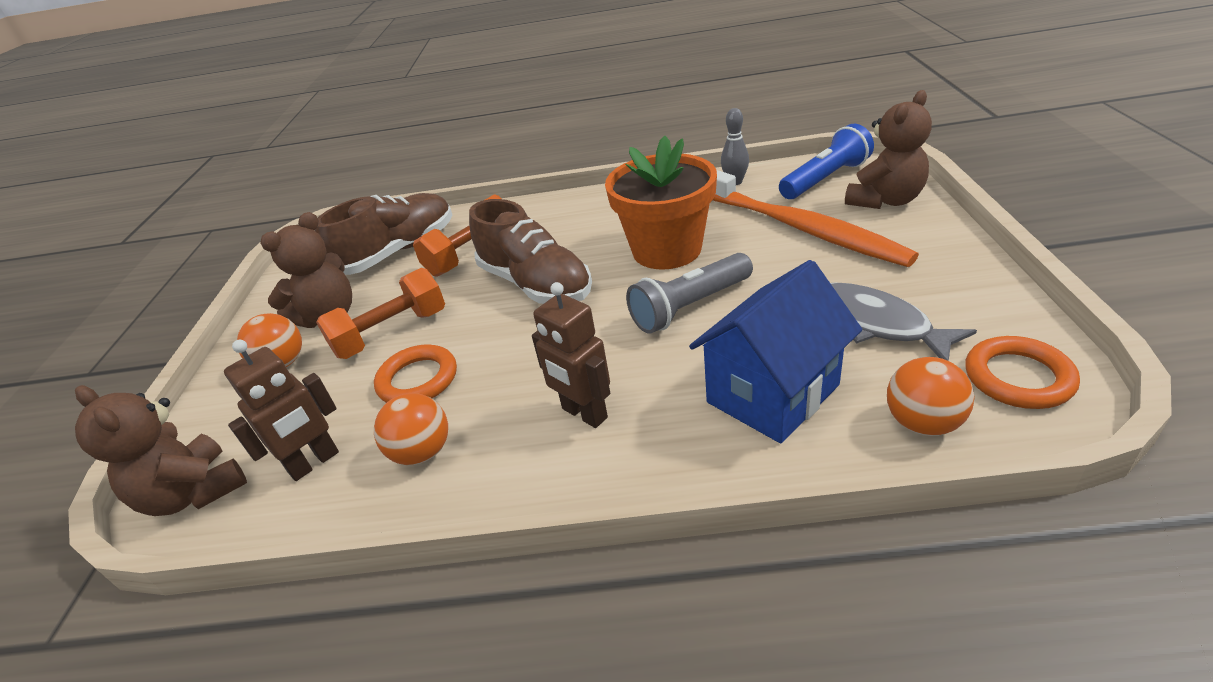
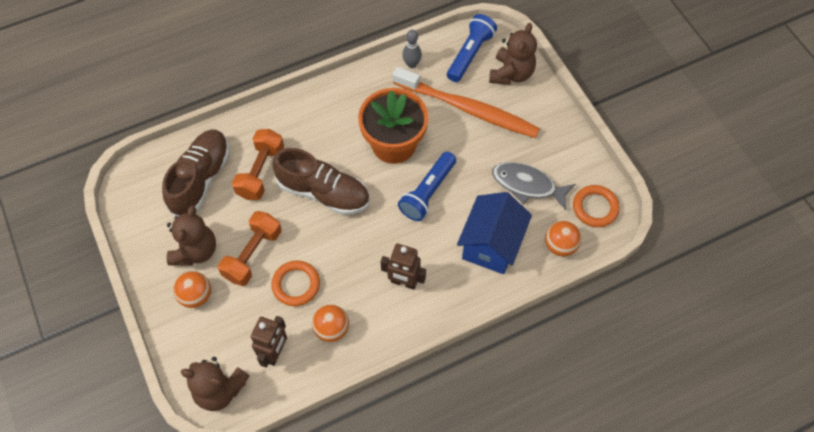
camera: 30 degrees left, 25 degrees up
(690, 307) = (428, 192): grey flashlight -> blue flashlight

